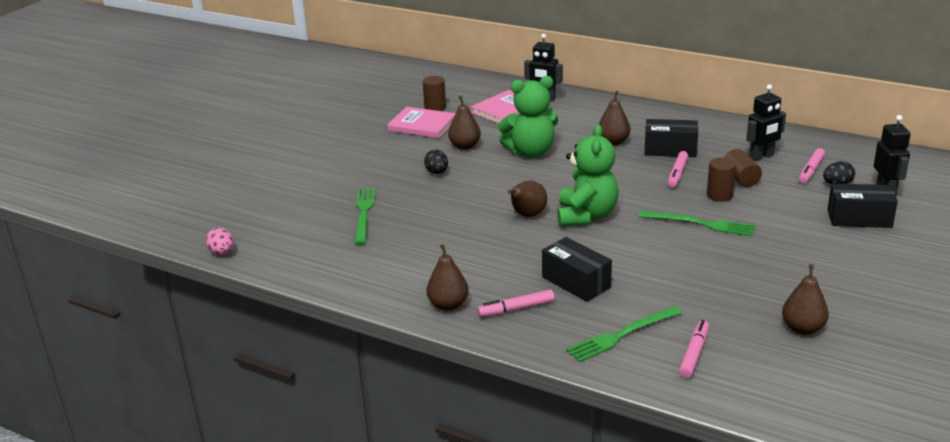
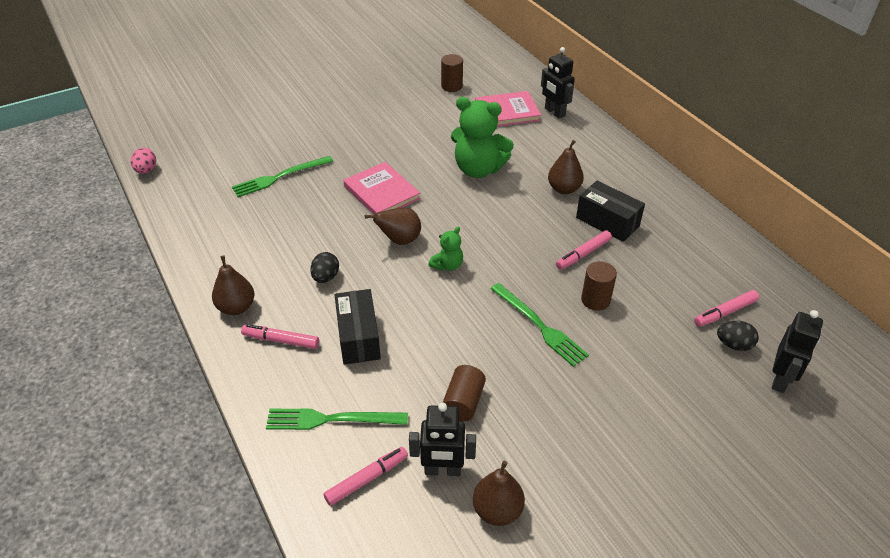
camera: 30 degrees right, 15 degrees up
(364, 213) = (279, 177): green fork -> green fork turned 150 degrees counterclockwise
(422, 125) = (421, 101): pink book -> pink book (381, 192)
(437, 172) = (379, 158): black egg -> black egg (325, 277)
(465, 146) = (431, 139): brown pear -> none
(586, 216) = (447, 265): green teddy bear -> green teddy bear, size x0.49
(741, 178) = (639, 289): brown cylinder -> brown cylinder (463, 402)
(761, 157) = (690, 271): black robot -> black robot (442, 470)
(859, 218) = (710, 401): black box -> none

